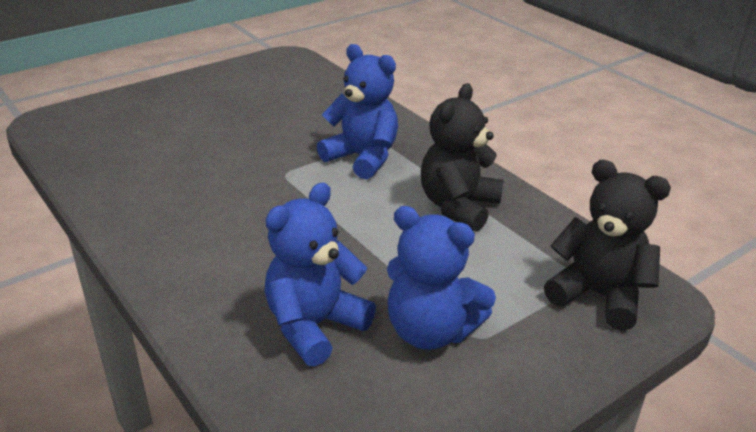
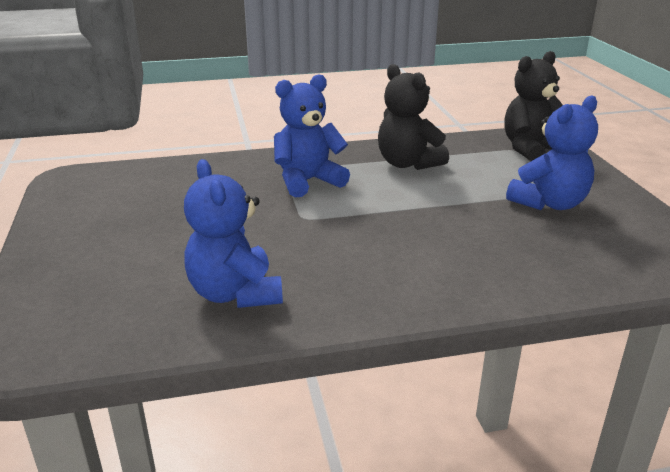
camera: 65 degrees left, 5 degrees down
(314, 326) = (530, 242): blue teddy bear -> blue teddy bear (235, 294)

